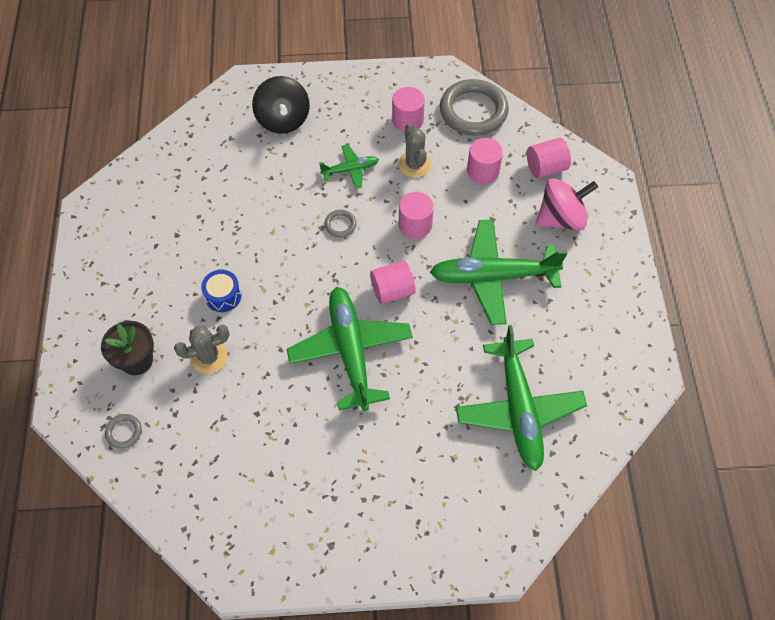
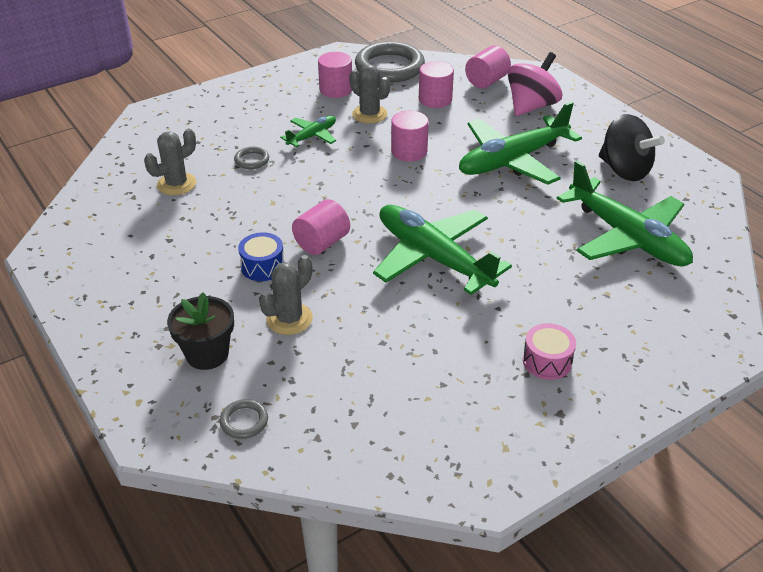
camera: 30 degrees left, 20 degrees down
(216, 177) = (176, 184): none -> grey cactus
(283, 120) = (213, 124): black spinning top -> black spinning top (624, 170)
(340, 225) = (337, 175): grey ring -> grey ring (252, 160)
(357, 495) = (547, 361): none -> pink drum
(392, 290) = (431, 201): pink cylinder -> pink cylinder (322, 243)

